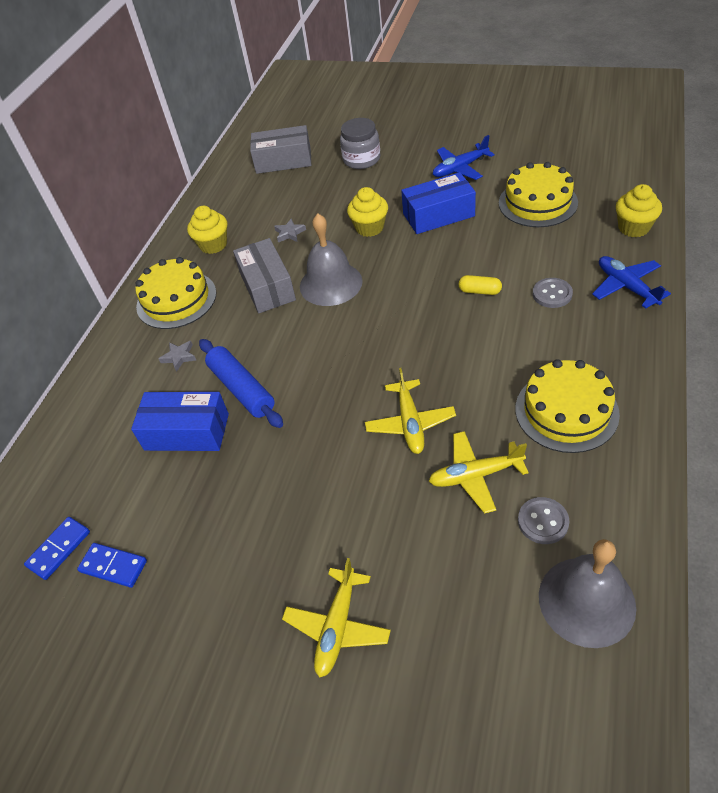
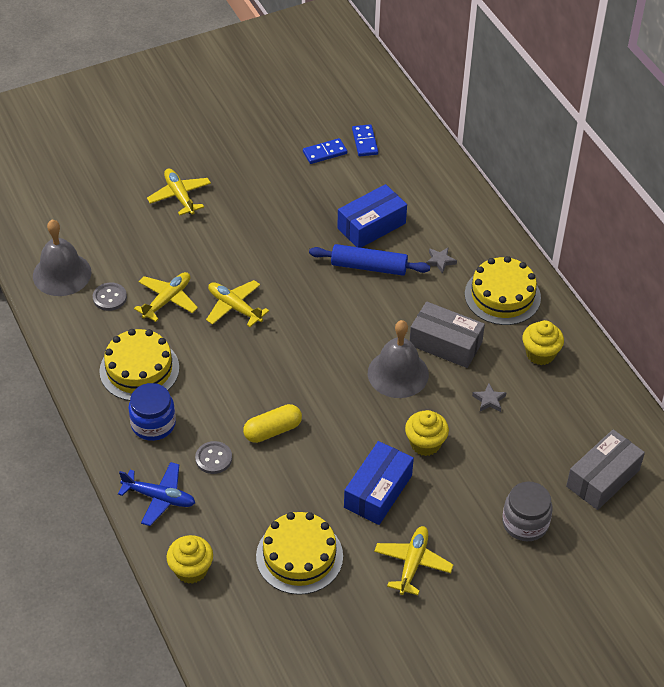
camera: 130 degrees right, 0 degrees up
(460, 168) = (412, 563): blue plane -> yellow plane
(479, 291) = (272, 430): yellow capsule -> yellow capsule, size x1.52
(589, 349) = (153, 424): none -> blue jar

